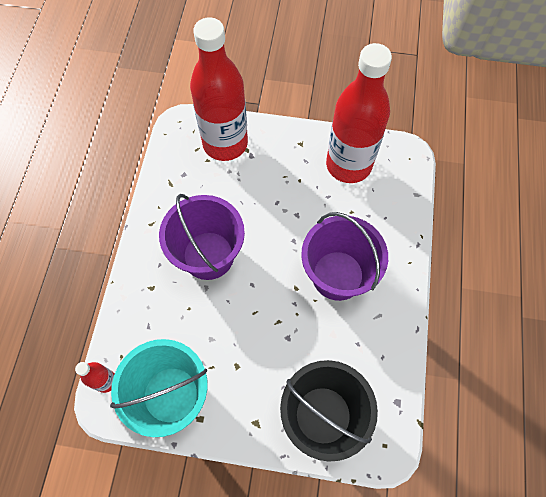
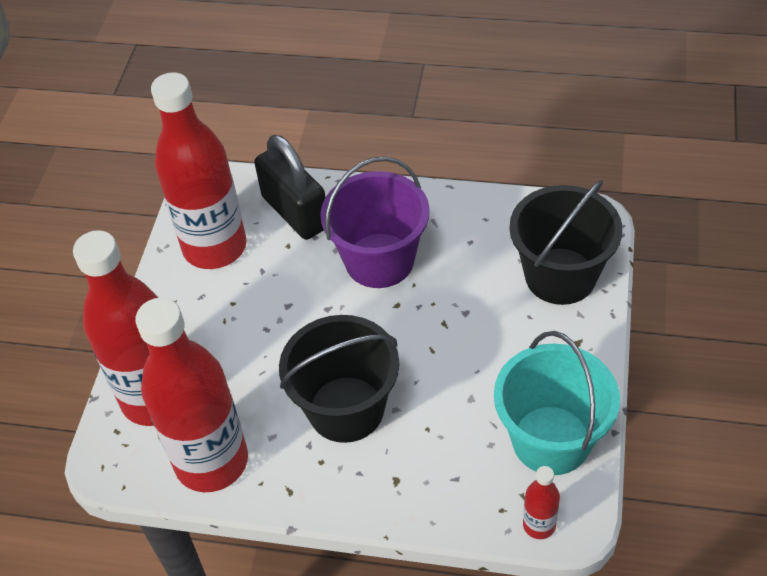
camera: 85 degrees left, 15 degrees down
(176, 178) = (211, 461): none -> red bottle
(208, 255) = (346, 409): purple bucket -> black bucket
(383, 215) = (295, 212): none -> black padlock

